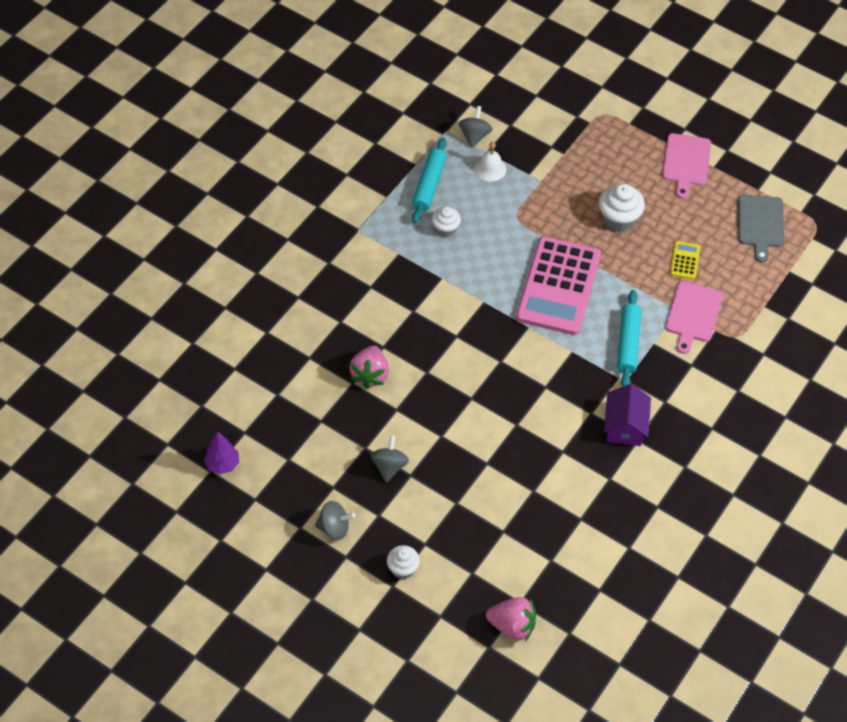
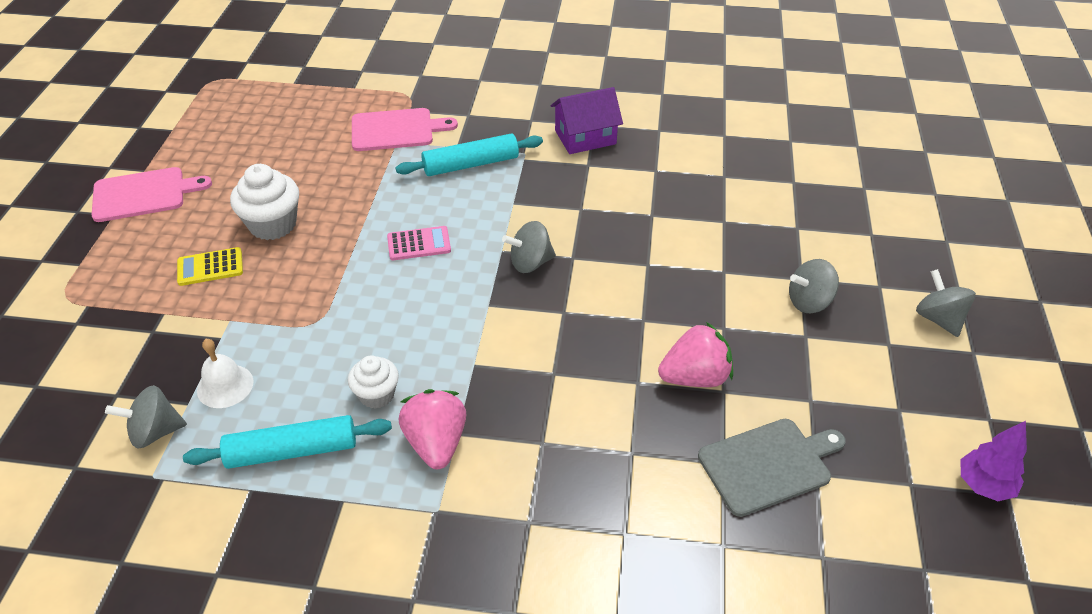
camera: 115 degrees left, 10 degrees down
(403, 568) = (919, 240): white cupcake -> none
(508, 337) = (530, 263): none -> grey spinning top
(512, 626) = (887, 143): pink strawberry -> pink strawberry (436, 443)
(558, 286) = (419, 244): pink calculator -> pink calculator, size x0.40
(685, 260) = (317, 155): yellow calculator -> yellow calculator (210, 267)
(760, 224) = (230, 116): grey cutting board -> grey cutting board (768, 465)

